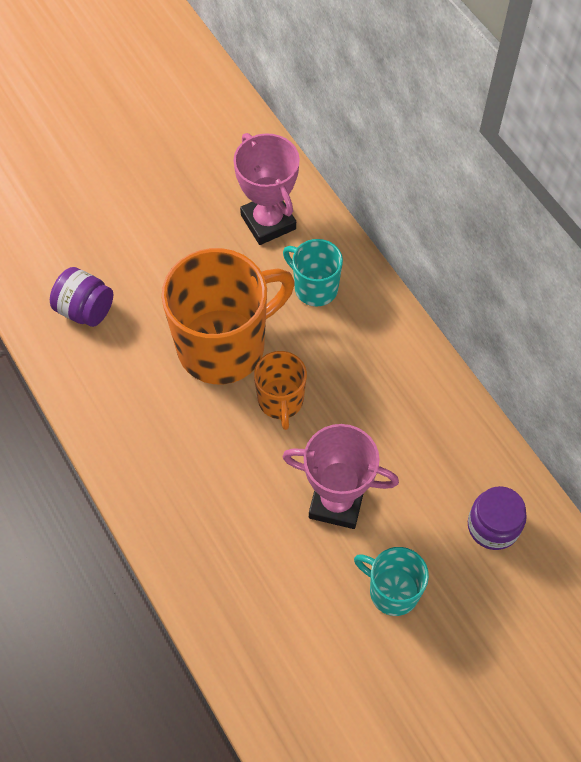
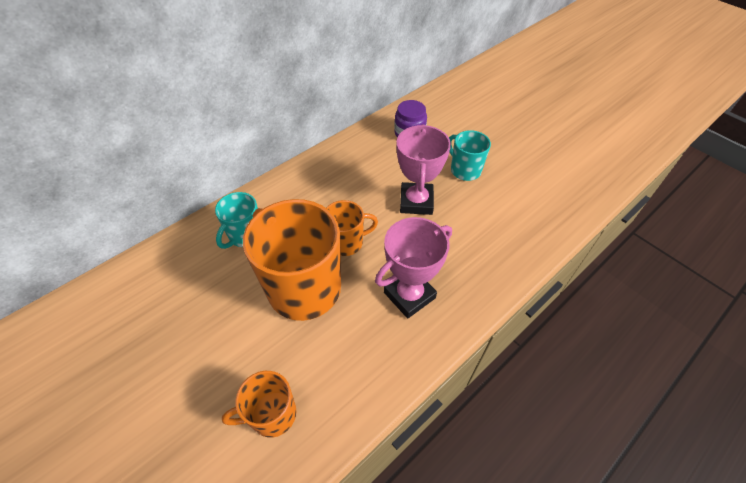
camera: 100 degrees left, 10 degrees down
(85, 309) = (272, 415): purple jar -> orange mug
(268, 222) = (178, 275): pink trophy -> pink trophy (409, 295)
(392, 591) = (464, 170): turquoise mug -> turquoise mug turned 120 degrees clockwise

